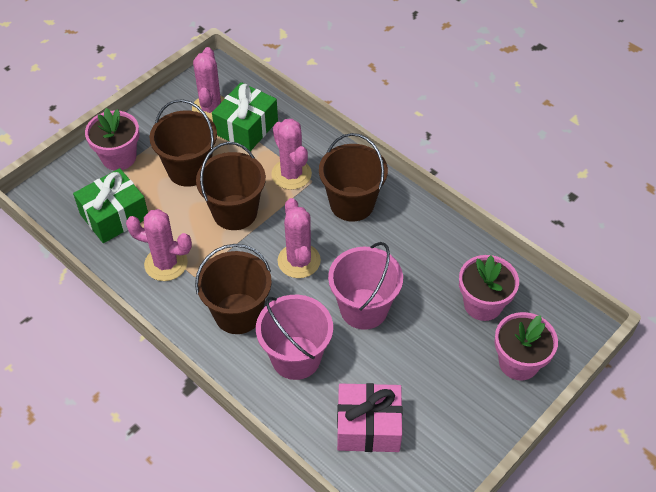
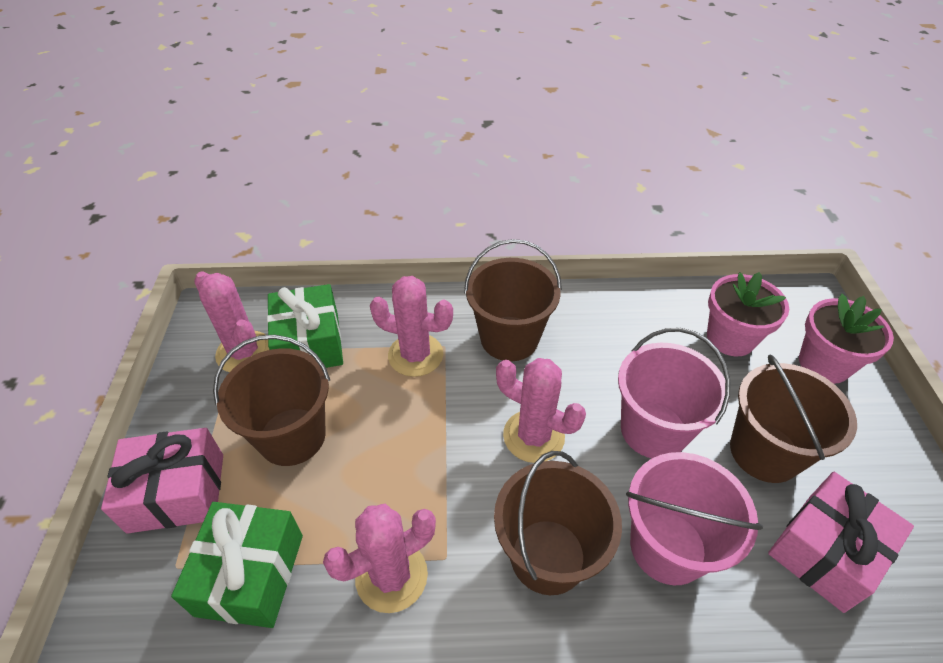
camera: 45 degrees left, 5 degrees down
(119, 157) = (177, 492): pink flower pot -> pink gift
(235, 212) = (403, 441): brown bucket -> brown bucket (764, 452)

